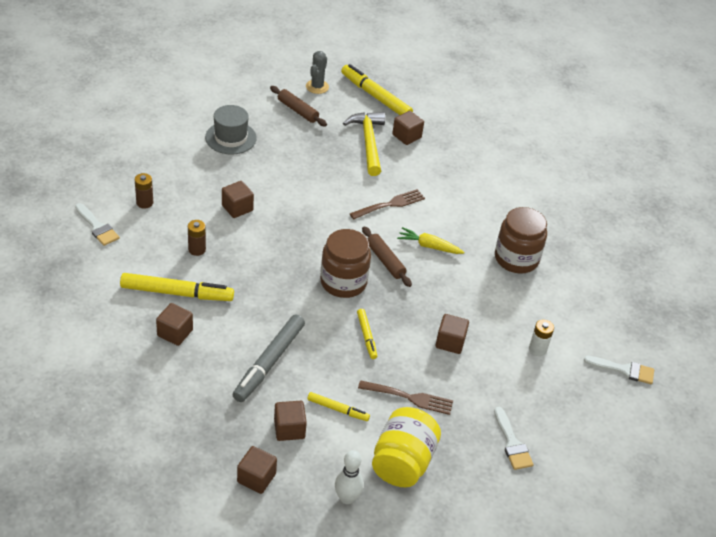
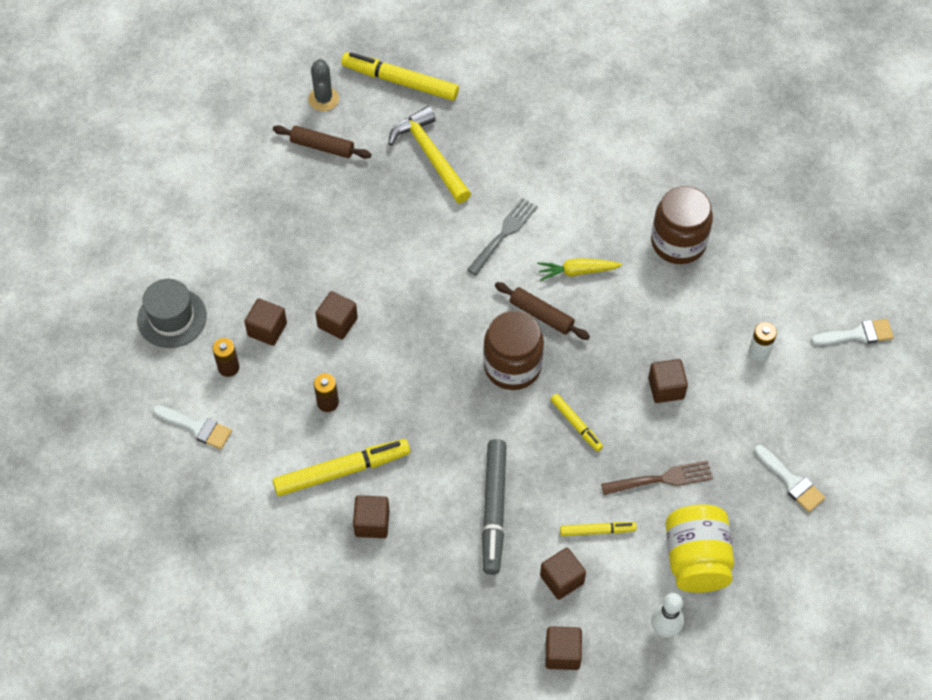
camera: 20 degrees left, 15 degrees up
(231, 138) = (269, 225): grey hat -> grey hat (172, 318)
(390, 204) = (504, 234): brown fork -> grey fork
(406, 136) = (468, 125): brown cube -> brown cube (267, 329)

